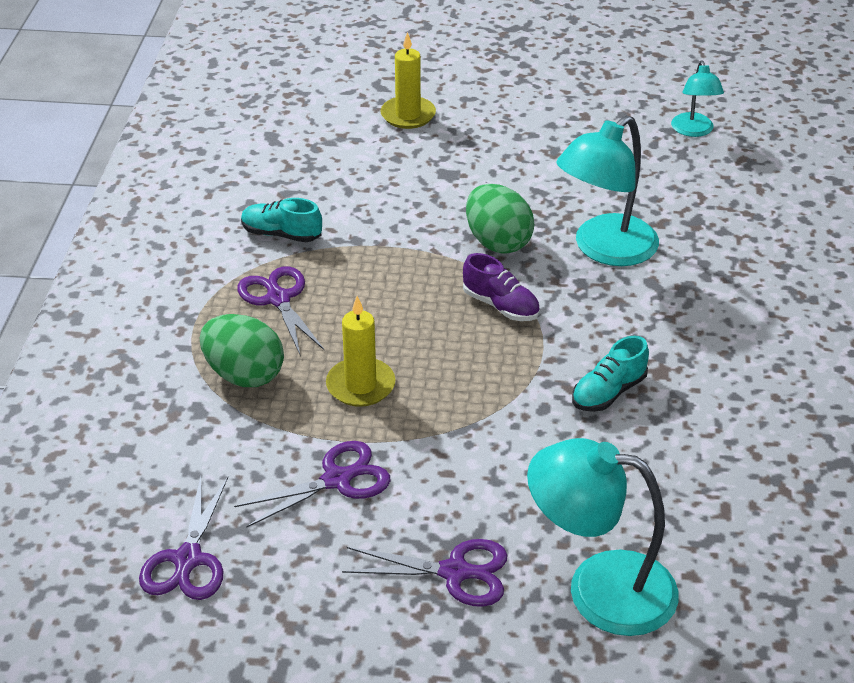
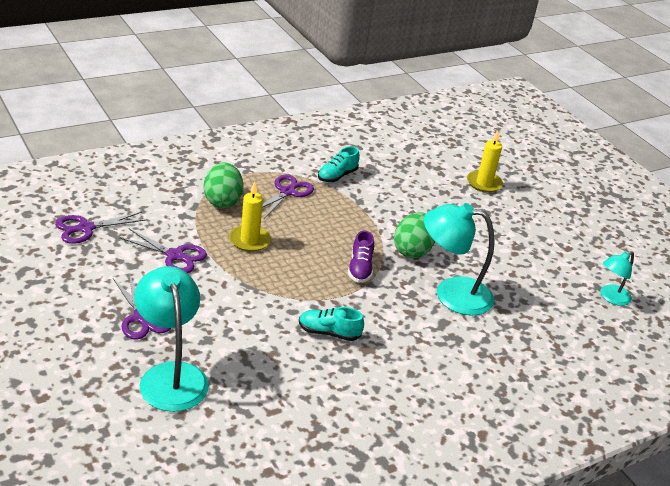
camera: 50 degrees right, 5 degrees down
(281, 234) = (337, 176): turquoise shoe -> turquoise shoe turned 120 degrees counterclockwise

